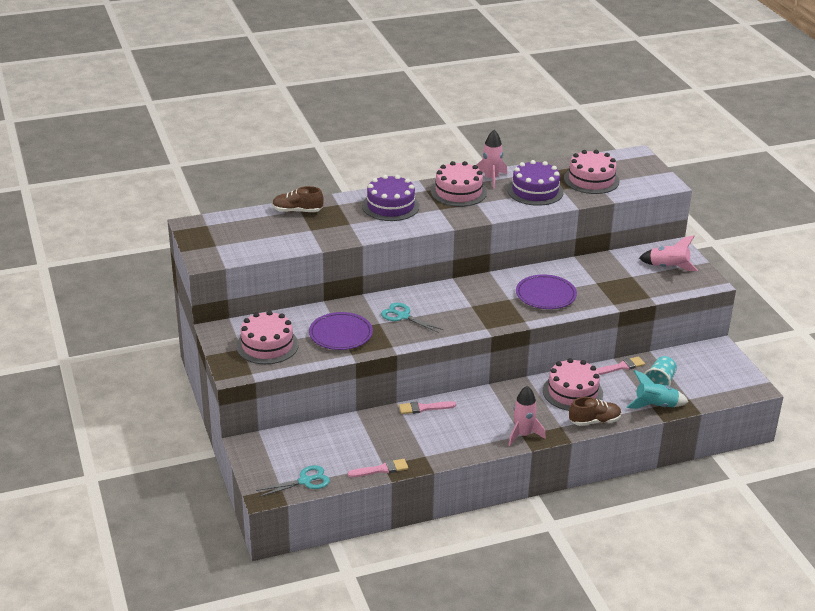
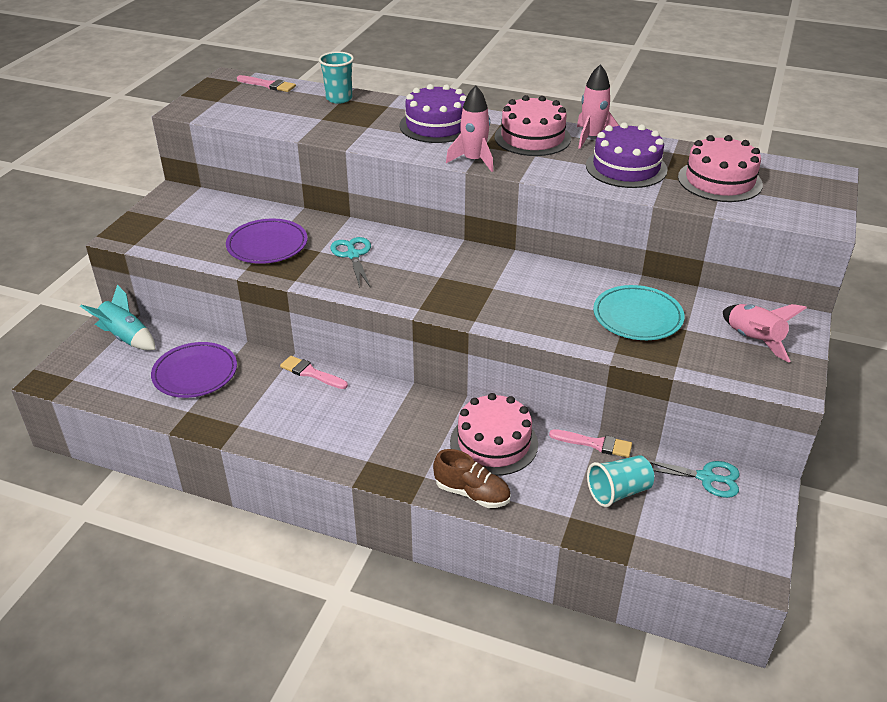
camera: 40 degrees right, 5 degrees up
(267, 345) = (189, 225): pink cake -> none
(297, 211) = (339, 98): brown shoe -> turquoise cup
(305, 481) = (99, 386): turquoise scissors -> turquoise scissors (706, 478)
(381, 469) = (179, 414): pink brush -> pink brush (268, 85)
(523, 435) = (368, 461): pink rocket -> pink rocket (474, 161)
(546, 295) = (542, 303): purple plate -> purple plate (195, 373)
(601, 280) = (637, 317): none -> turquoise plate
(655, 406) = (576, 518): turquoise rocket -> turquoise rocket (126, 338)

